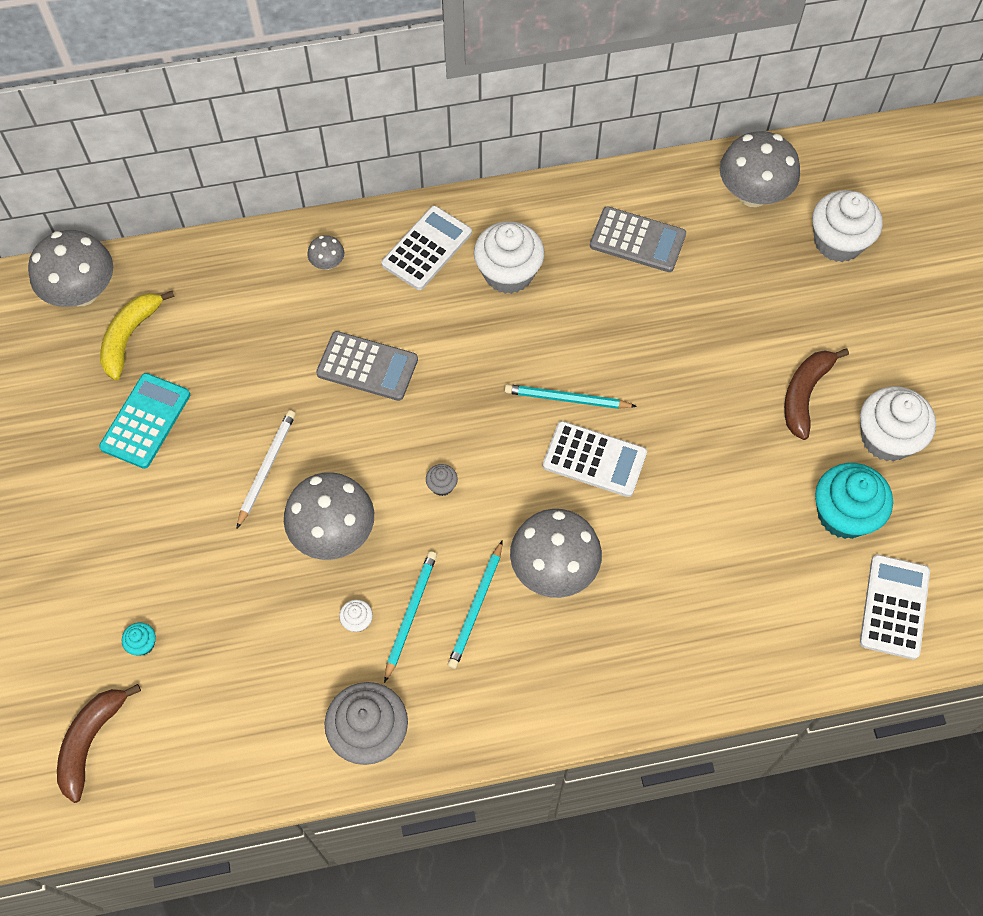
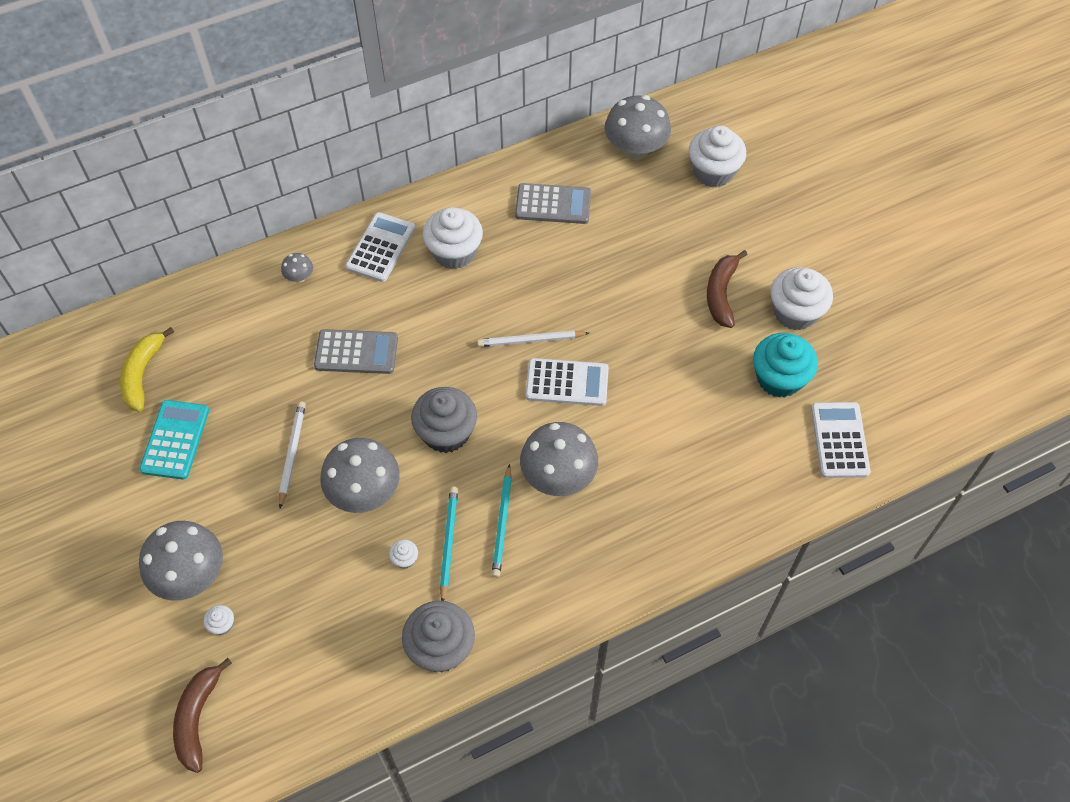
camera: 15 degrees left, 5 degrees down
(82, 292) = (90, 347): grey mushroom -> grey mushroom (191, 575)
(142, 644) = (222, 624): turquoise cupcake -> white cupcake
(442, 485) = (446, 433): grey cupcake -> grey cupcake, size x2.35
(567, 399) = (531, 340): turquoise pencil -> white pencil

